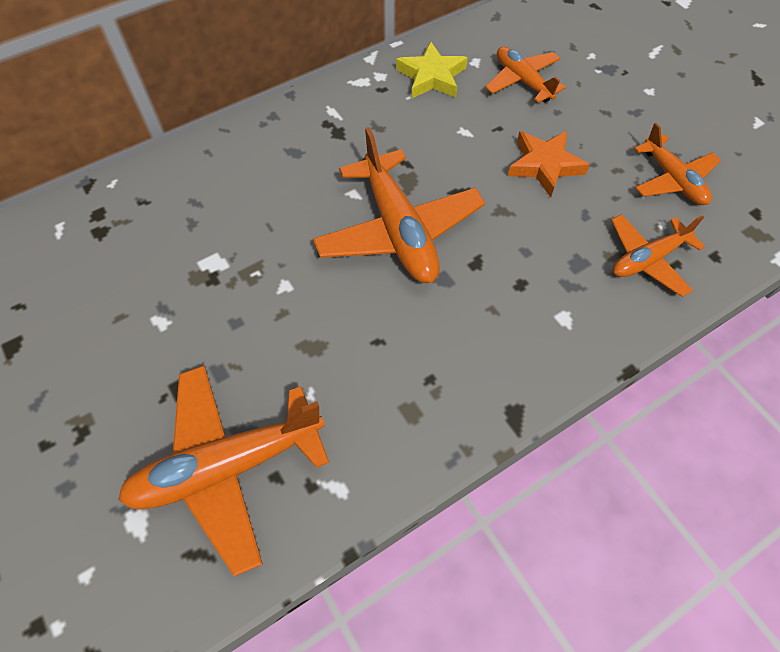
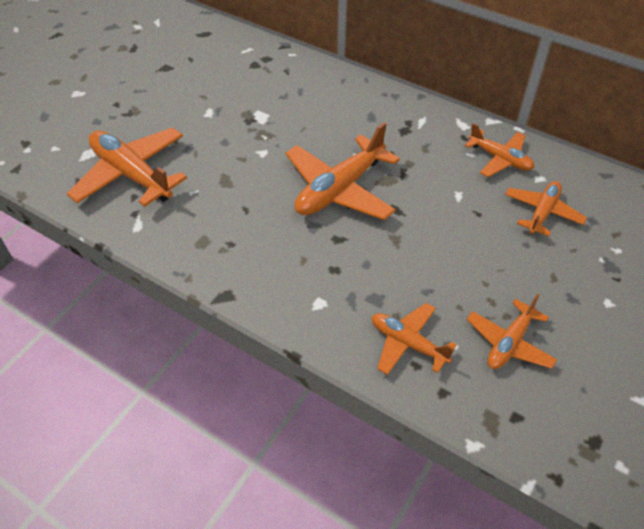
camera: 65 degrees right, 10 degrees down
(432, 77) = (500, 159): yellow star -> orange plane
(544, 165) = (459, 252): orange star -> none

